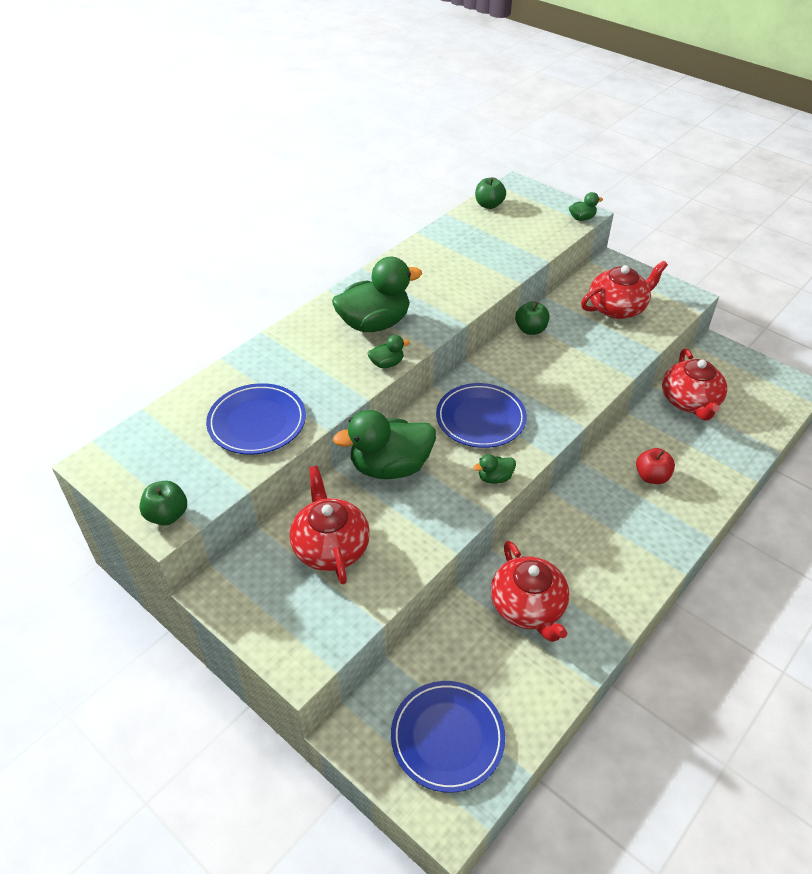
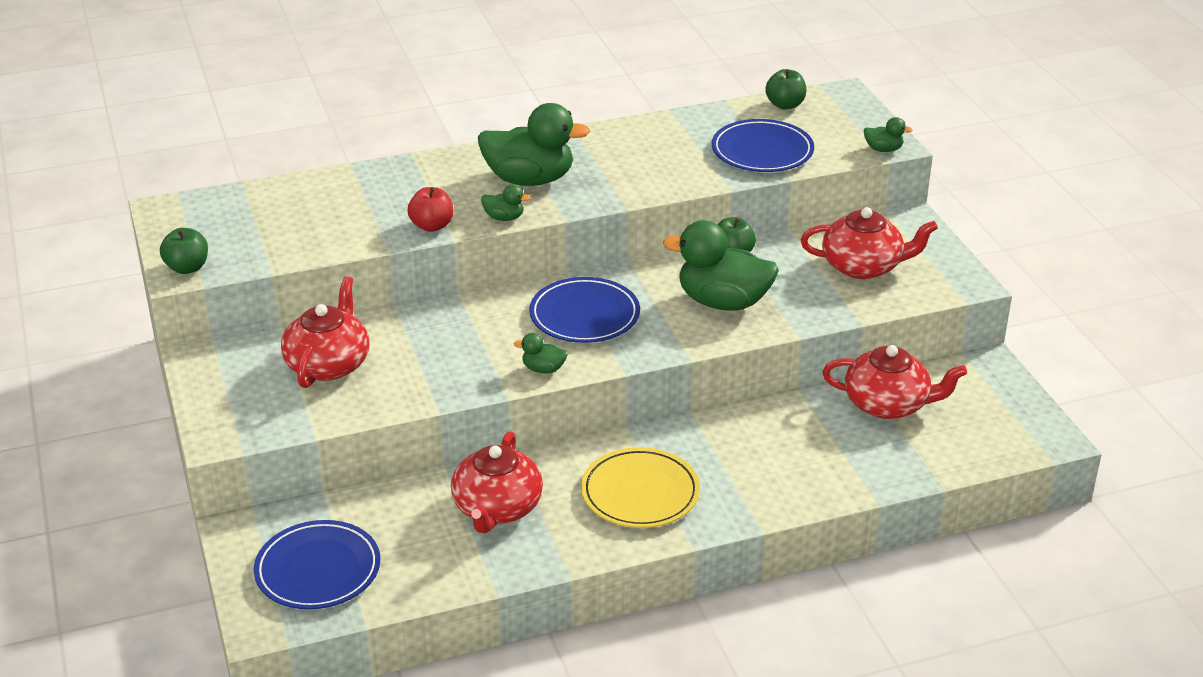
camera: 30 degrees right, 10 degrees down
(257, 422) = (331, 225): blue plate -> blue plate (762, 151)
(390, 467) = (448, 323): green duck -> green duck (723, 302)
(610, 544) = (640, 493): none -> yellow plate
(651, 477) = (756, 455): red apple -> red apple (432, 226)
(690, 401) = (888, 404): red teapot -> red teapot turned 105 degrees counterclockwise

